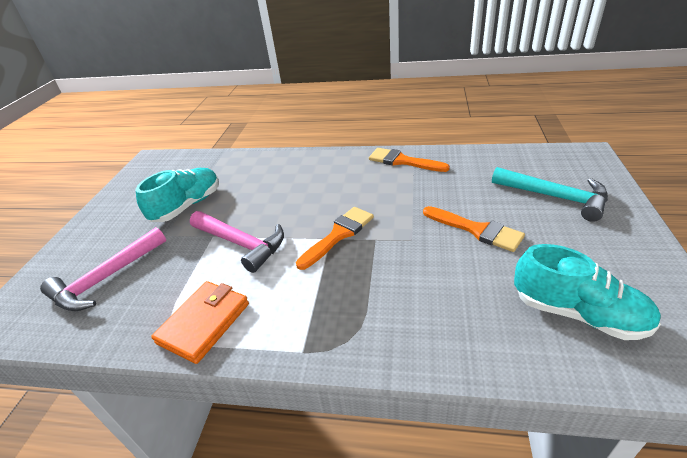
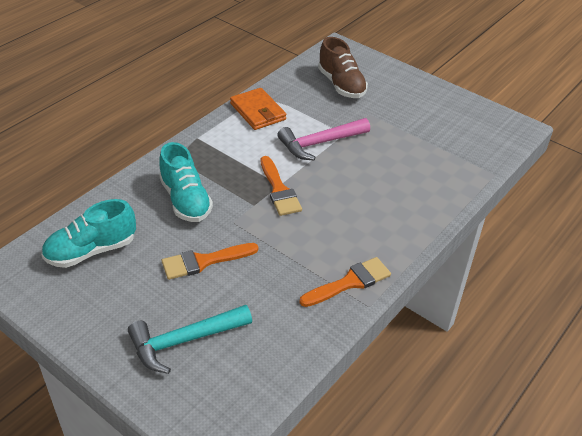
camera: 115 degrees right, 5 degrees up
(106, 278) = (341, 85): pink hammer -> brown shoe
(187, 206) = (402, 131): turquoise shoe -> turquoise shoe (185, 200)

